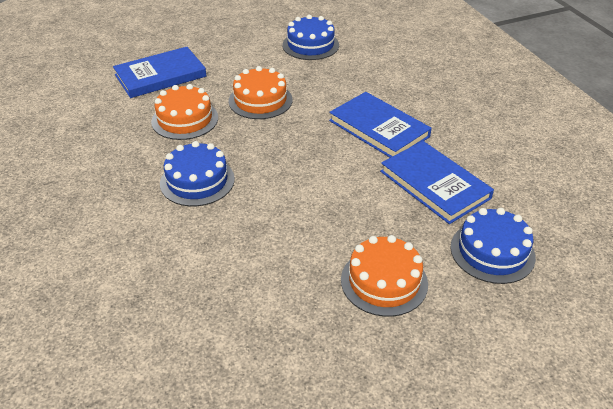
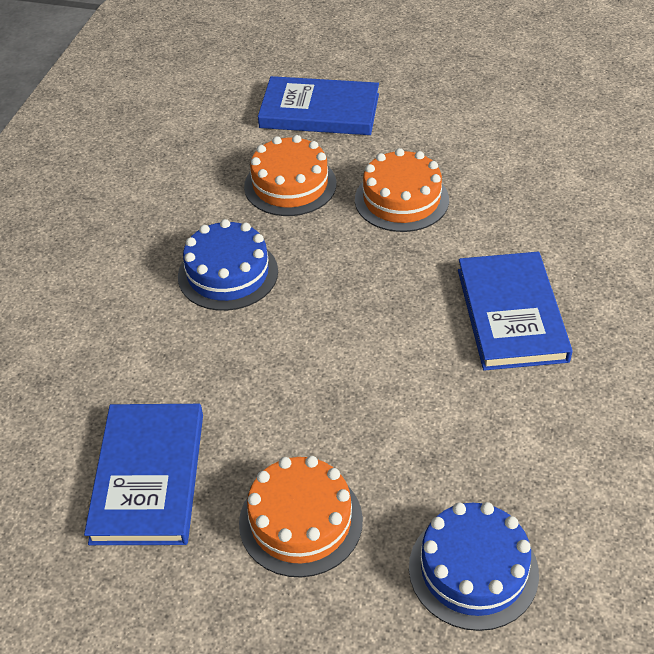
camera: 40 degrees right, 5 degrees up
(310, 45) = (549, 145): blue cake -> none
(434, 185) = (499, 434): blue book -> blue book (148, 477)

